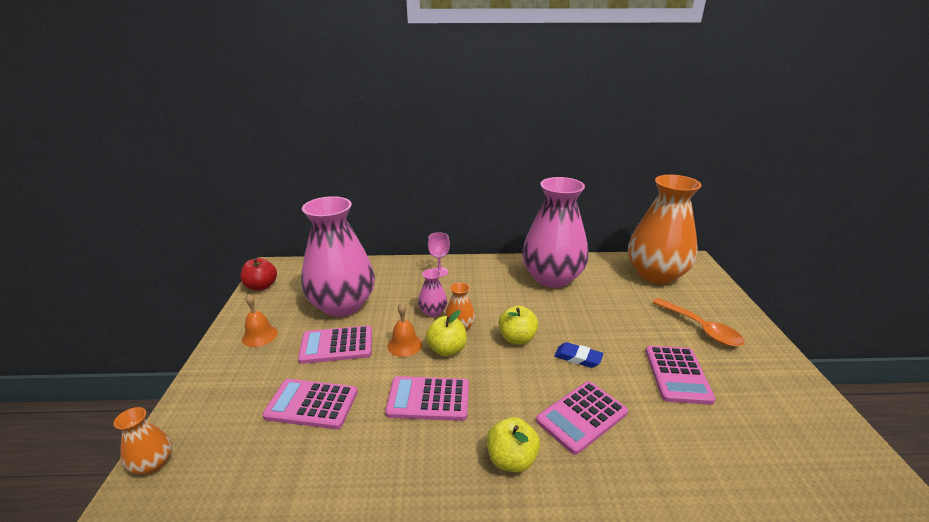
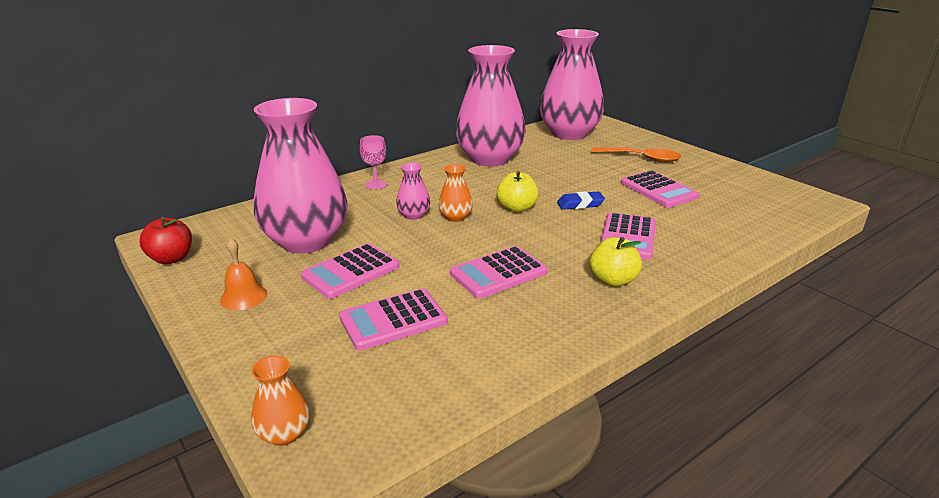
camera: 35 degrees left, 0 degrees up
(404, 345) = (422, 247): orange bell -> none
(447, 349) = (466, 236): yellow apple -> none
(656, 274) = (569, 133): orange vase -> pink vase

